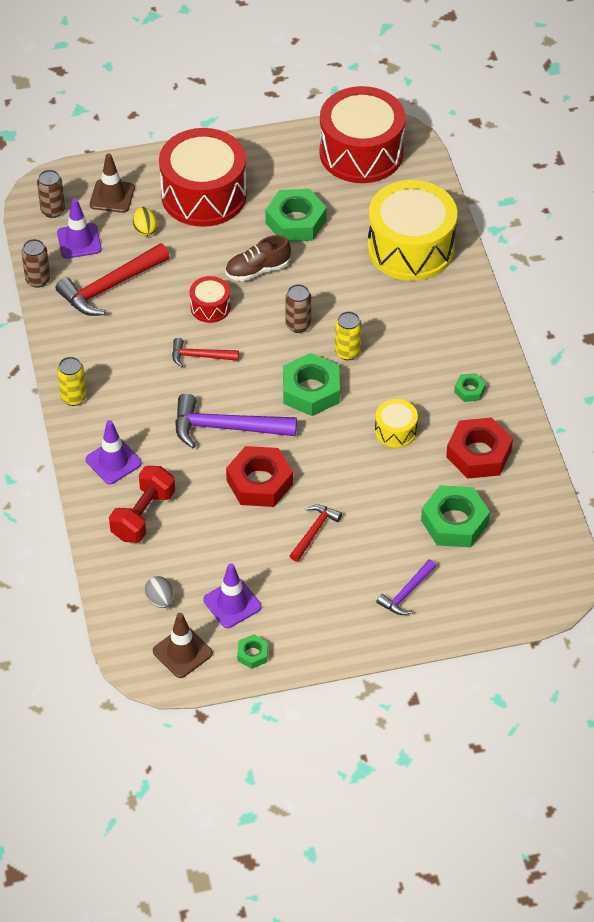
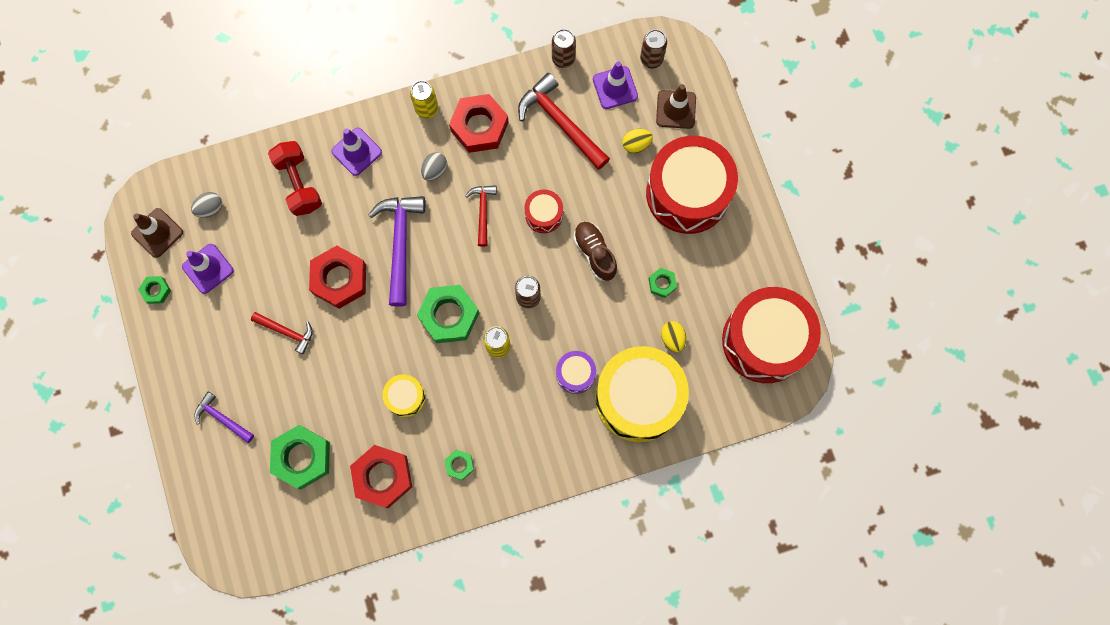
camera: 85 degrees right, 25 degrees up
(102, 354) = (479, 126): none -> red nut
(143, 515) = (299, 184): red dumbbell -> red dumbbell turned 45 degrees clockwise
(146, 394) = (435, 170): none -> grey egg
(296, 221) = (662, 283): green nut -> green nut, size x0.49
(353, 218) = (672, 338): none -> yellow egg
(382, 293) = (575, 374): none -> purple drum

